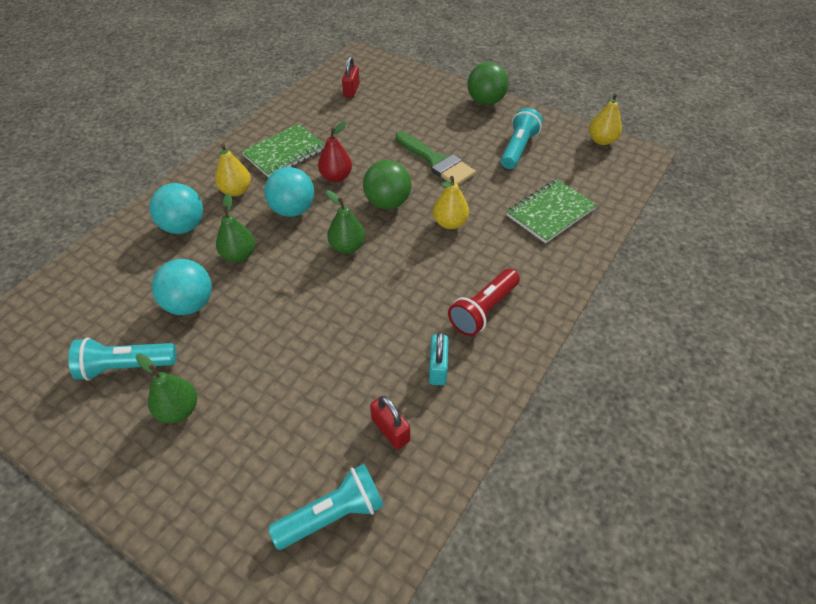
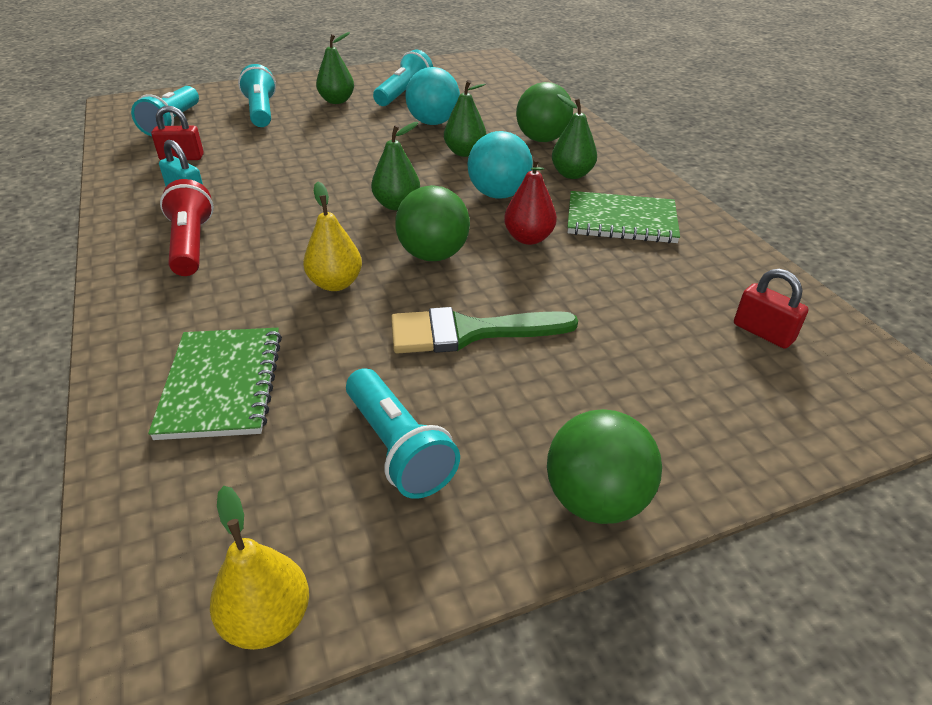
camera: 125 degrees right, 10 degrees down
(184, 226) = (542, 139): turquoise ball -> green ball
(236, 191) = (572, 174): yellow pear -> green pear
(249, 455) = (261, 111): none -> turquoise flashlight
(285, 152) = (621, 220): green notebook -> green notebook turned 75 degrees counterclockwise

